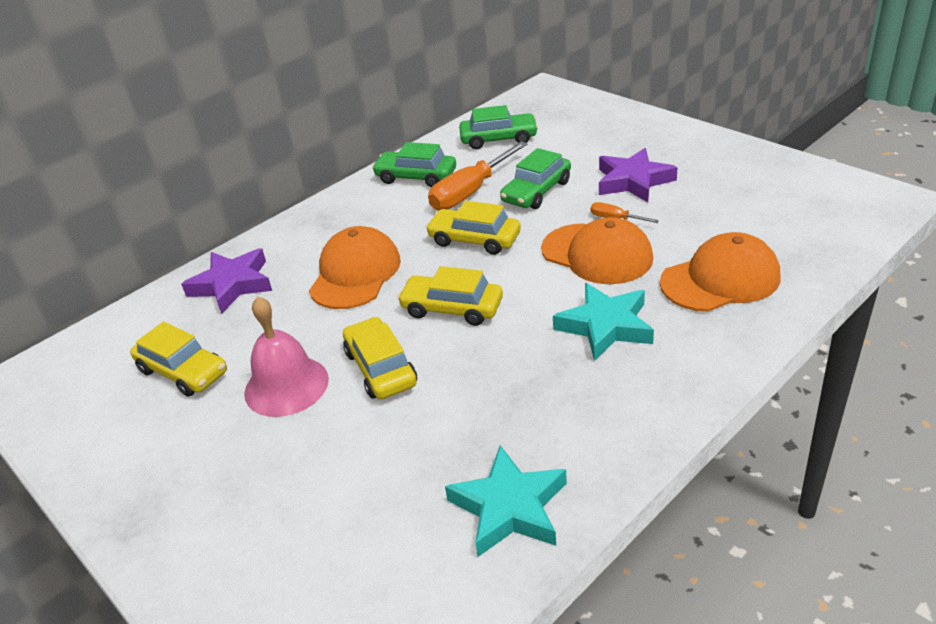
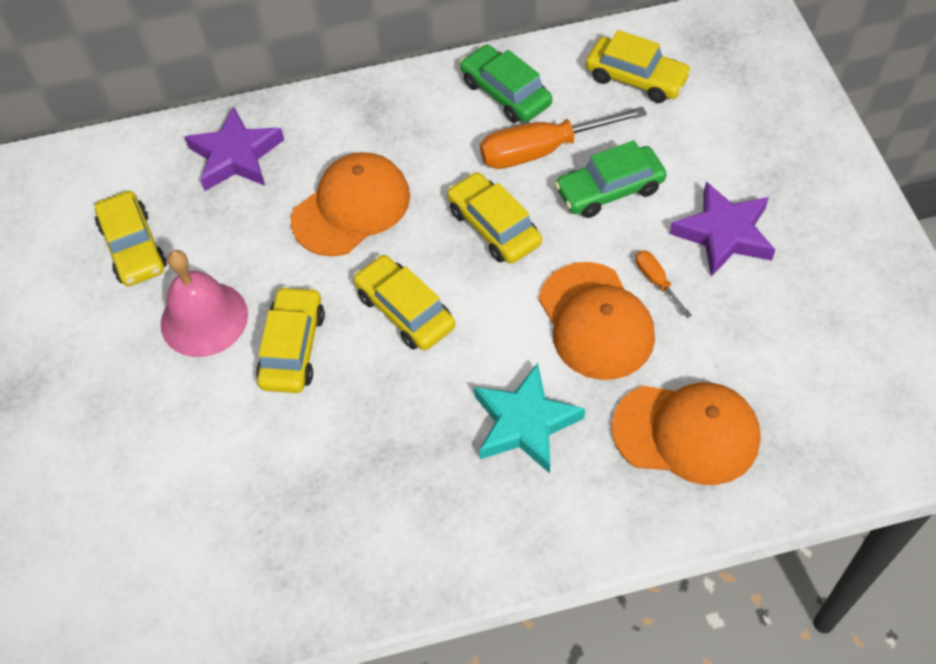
camera: 30 degrees right, 20 degrees up
(498, 139) = (636, 78): green car -> yellow car
(509, 508) = (287, 572): turquoise star -> none

